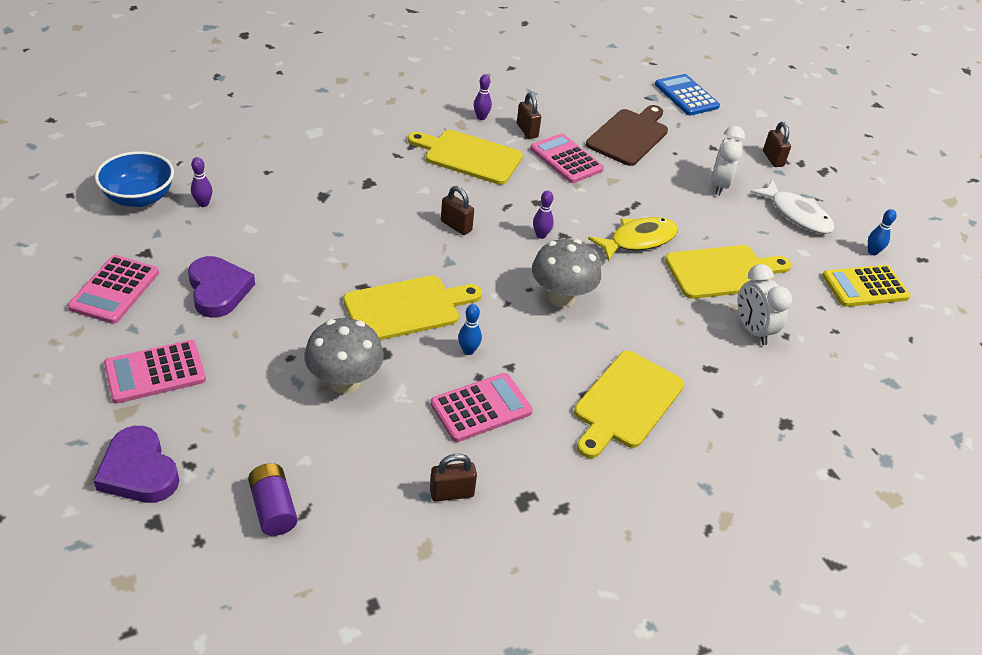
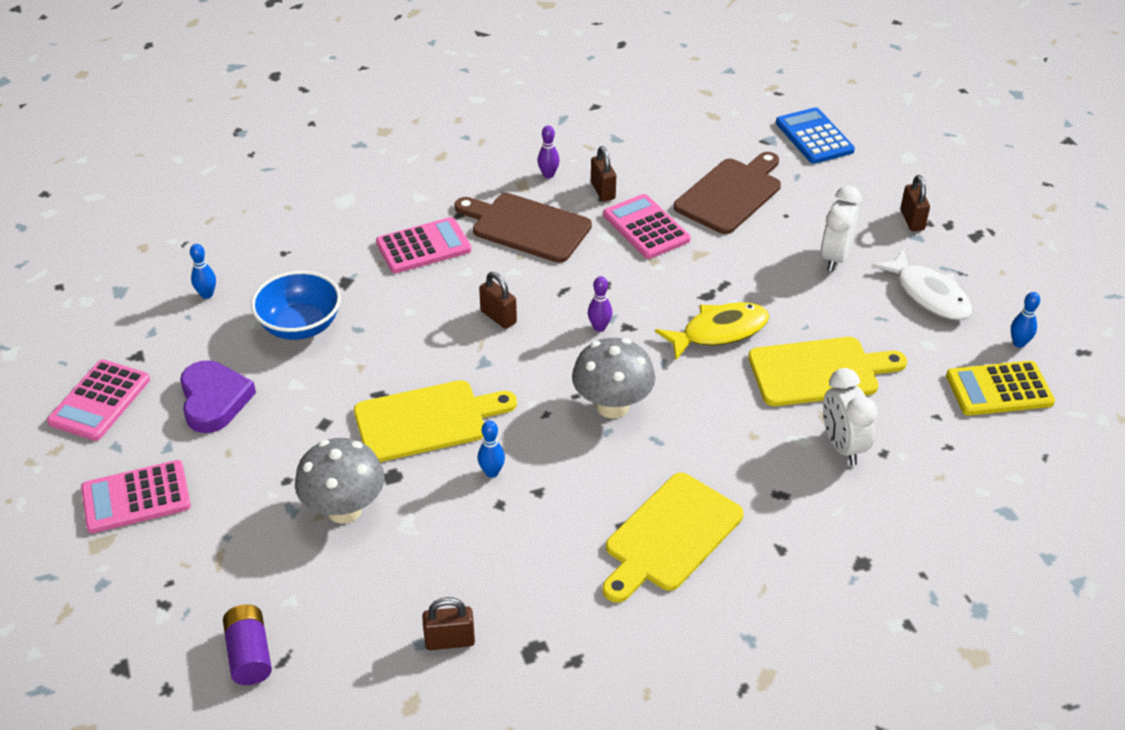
camera: 10 degrees right, 0 degrees up
(139, 197) = (135, 288): blue bowl -> blue bowl (300, 326)
(139, 471) = (109, 610): purple heart -> none
(203, 204) = (207, 294): purple bowling pin -> blue bowling pin
(469, 156) = (526, 227): yellow cutting board -> brown cutting board
(481, 408) = (497, 541): pink calculator -> pink calculator (423, 246)

